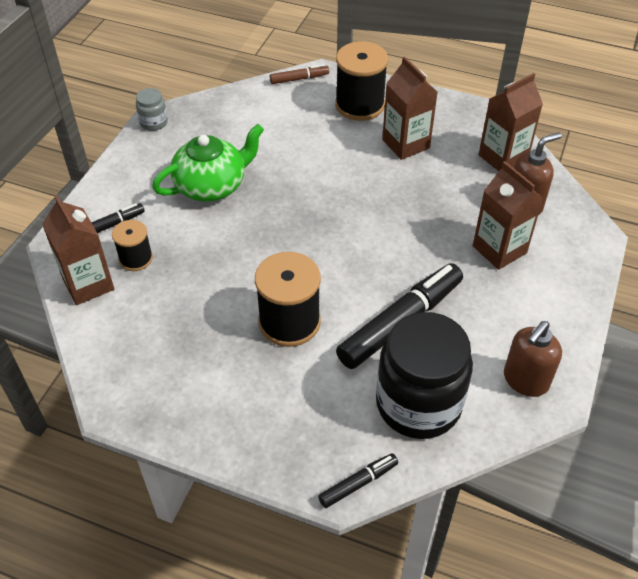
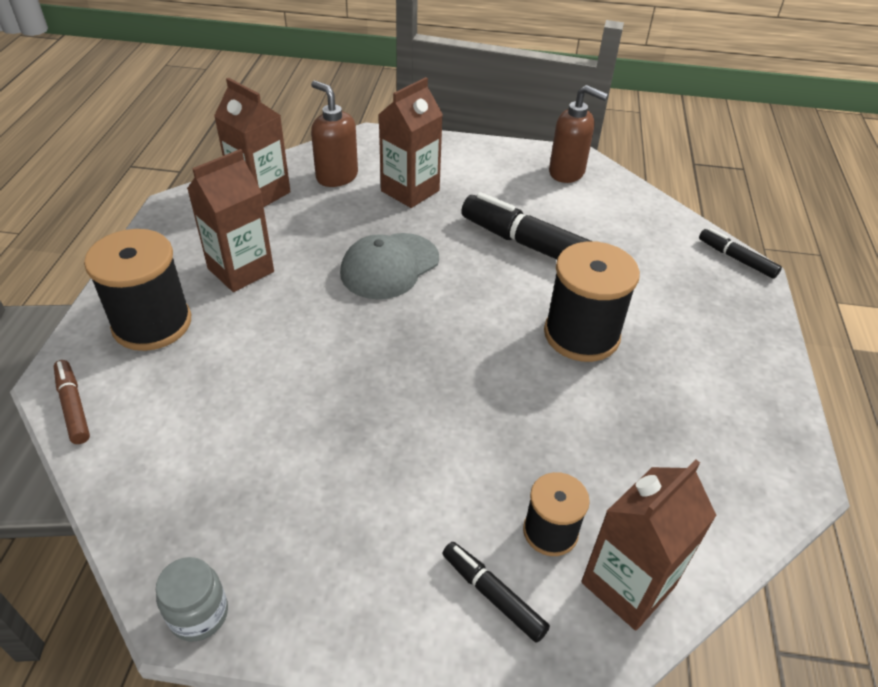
camera: 105 degrees left, 5 degrees down
(212, 185) = (362, 469): green teapot -> none
(395, 222) = (389, 266): none -> grey cap
(418, 404) = (630, 230): black jar -> none

